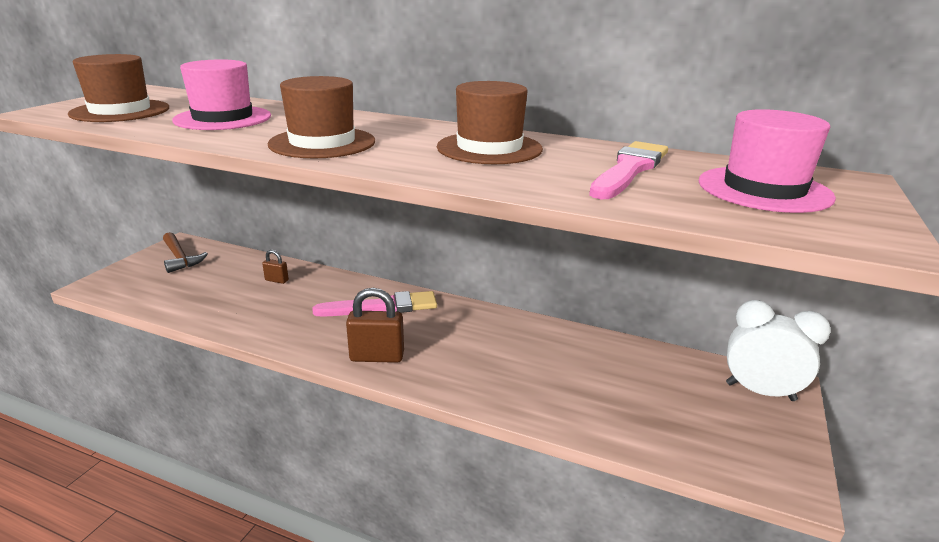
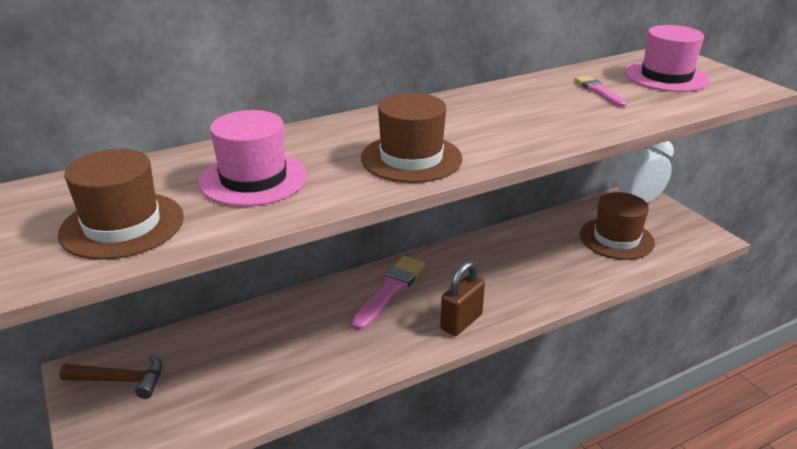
camera: 50 degrees left, 5 degrees up
(277, 280) = (267, 330): brown padlock -> none
(489, 148) = (504, 110): brown hat -> brown hat (616, 238)
(629, 169) = (598, 91): pink brush -> pink brush, size x0.60

